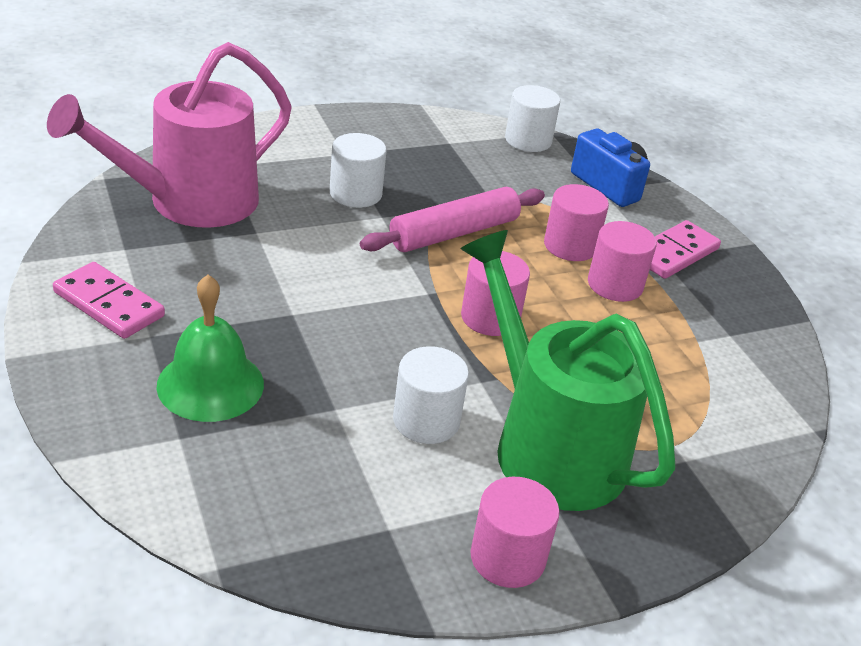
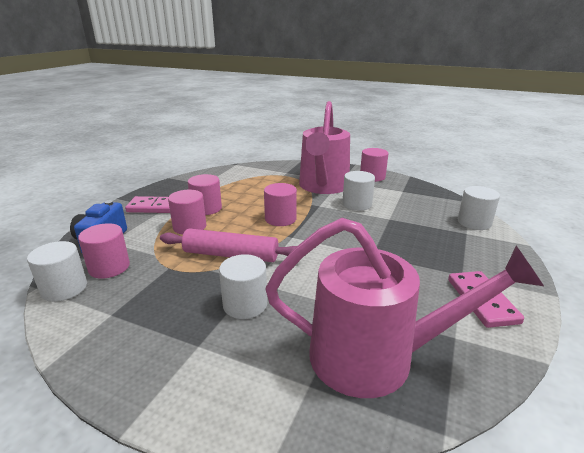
camera: 130 degrees left, 10 degrees down
(177, 480) = (474, 222): none -> white cylinder
(210, 384) = (440, 244): green bell -> none
(537, 169) = (109, 267): none -> pink cylinder
(548, 445) = (323, 187): green watering can -> pink watering can

